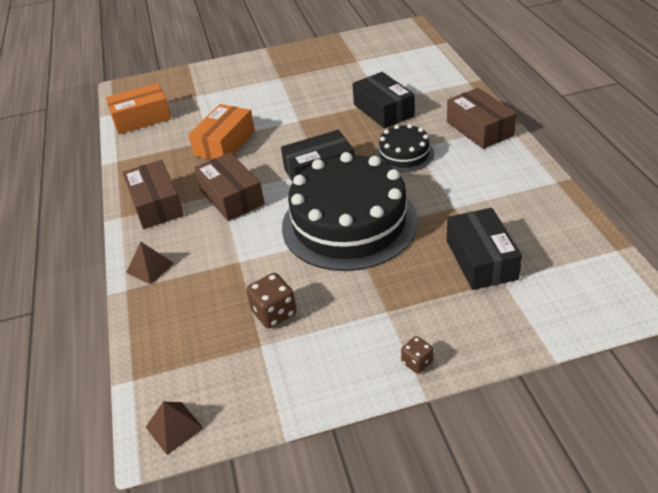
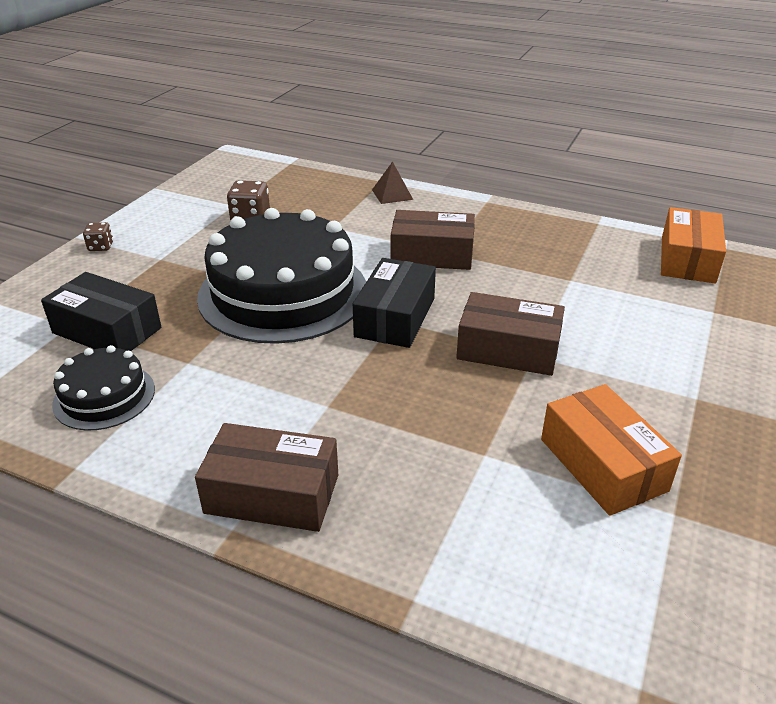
camera: 125 degrees right, 5 degrees down
(156, 204) = (481, 219): brown box -> brown box (508, 349)
(174, 427) = (229, 164): brown pyramid -> none
(224, 143) = (547, 286): orange box -> orange box (603, 464)
(383, 110) = (457, 437): black box -> none
(404, 154) = (328, 389): black cake -> black cake (104, 396)

